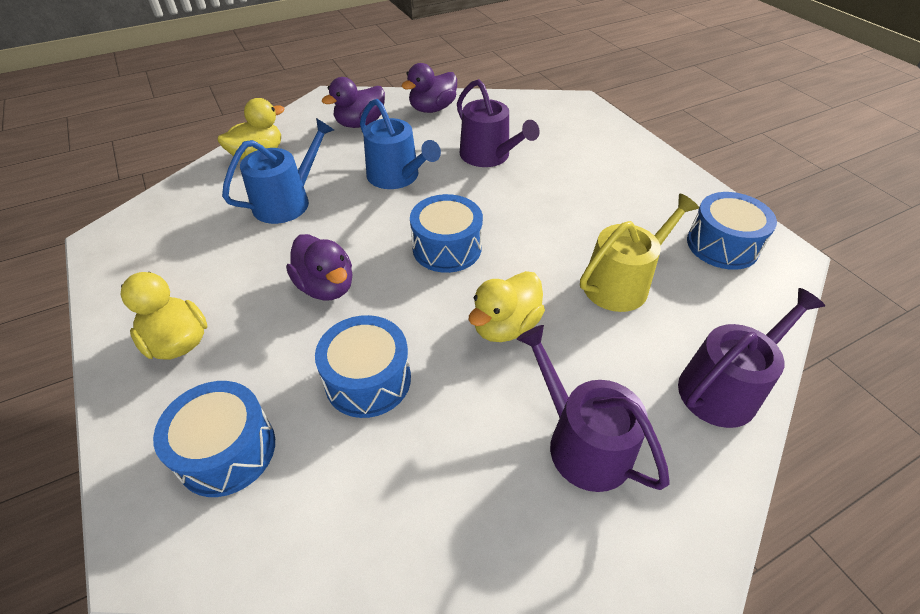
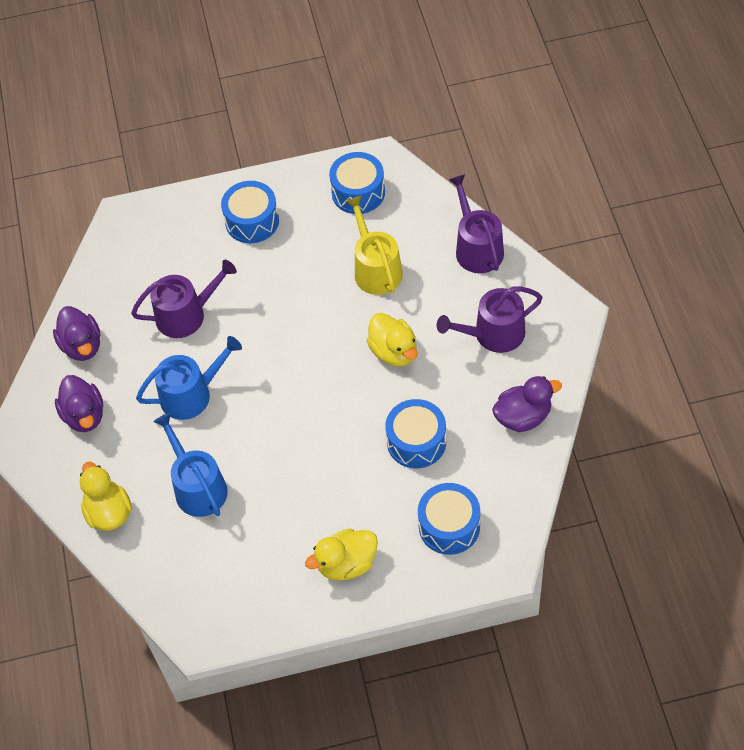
camera: 70 degrees left, 10 degrees up
(326, 287) = (319, 461): purple duck -> purple duck (523, 417)
(447, 248) = (301, 372): blue drum -> blue drum (252, 221)

